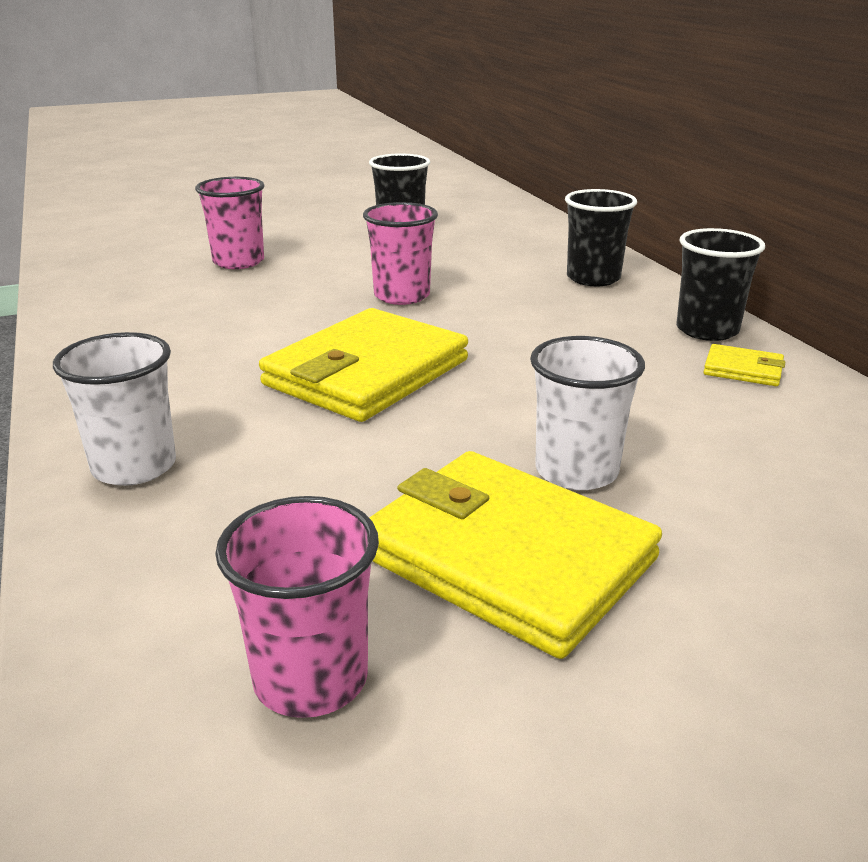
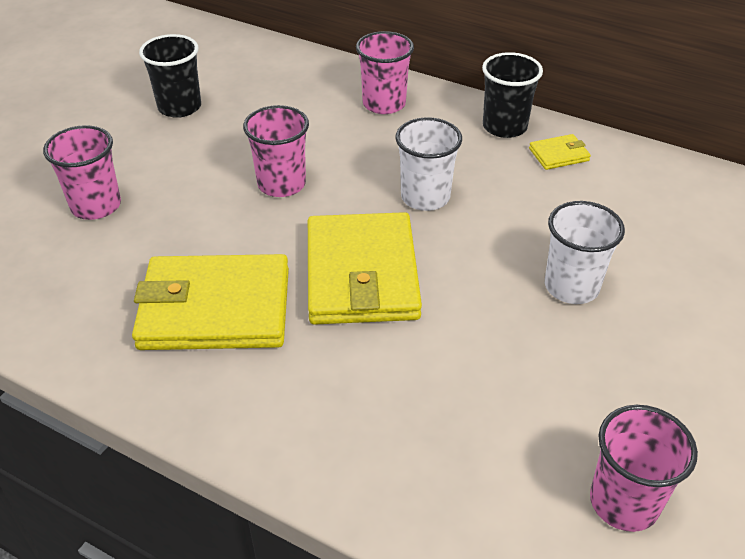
camera: 40 degrees left, 15 degrees up
(134, 466) = (335, 443): white cup -> white cup (425, 197)
(508, 557) = (611, 368): yellow wallet -> yellow wallet (215, 308)
(593, 278) = (384, 104): black cup -> pink cup

